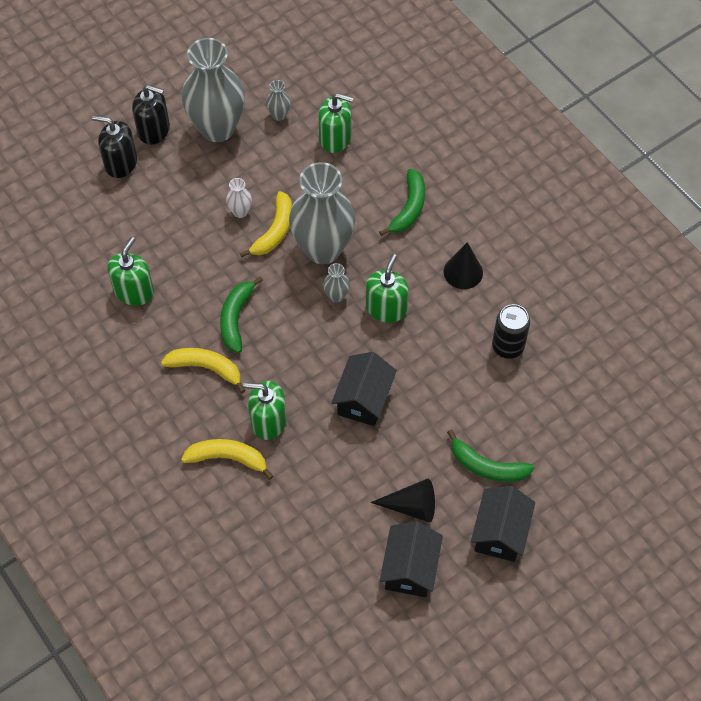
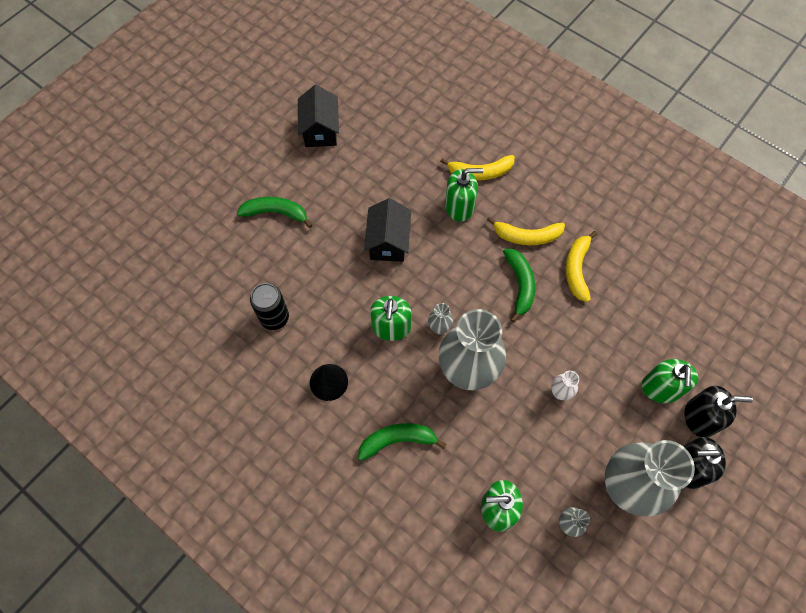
camera: 165 degrees right, 5 degrees up
(134, 291) = (618, 288): green soap dispenser -> green soap dispenser (661, 388)
(274, 231) = (519, 380): yellow banana -> yellow banana (577, 269)
(409, 208) = (397, 440): green banana -> green banana turned 75 degrees clockwise
(411, 506) = (329, 171): black cone -> none
(500, 533) = (258, 168): black house -> none

